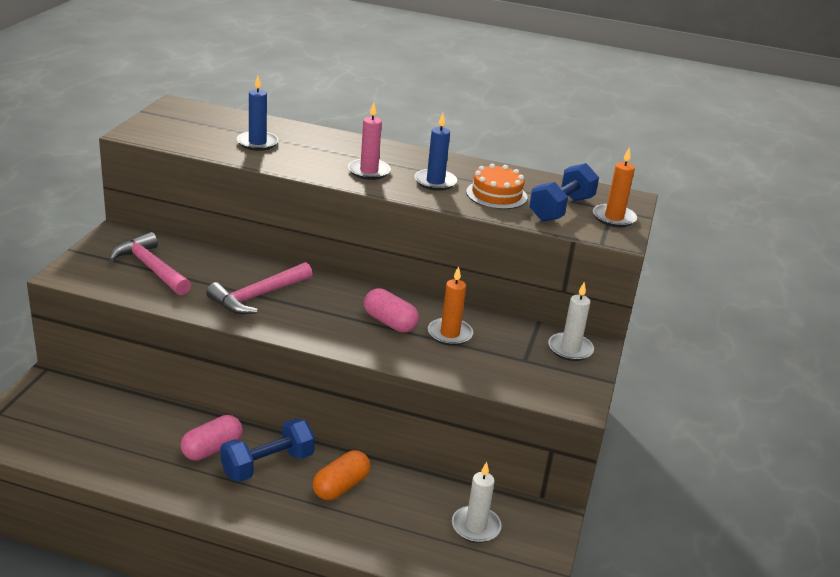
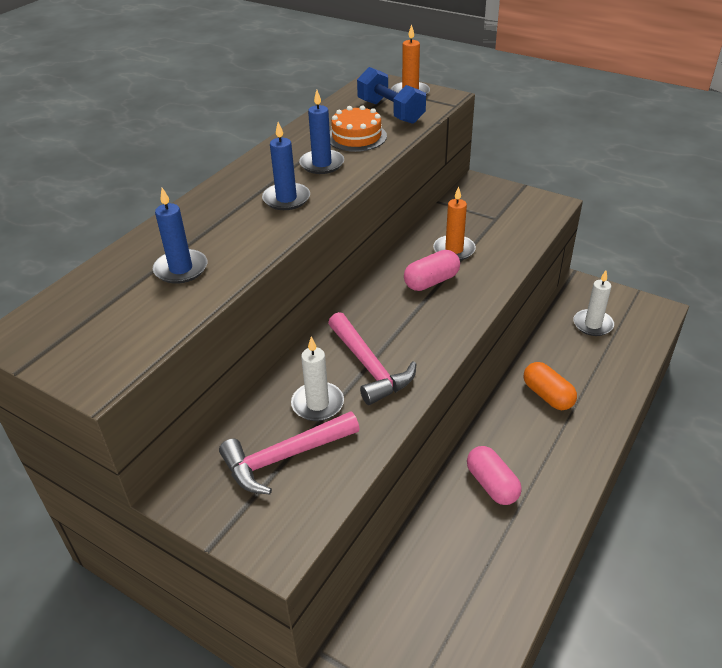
camera: 70 degrees left, 10 degrees up
(268, 465) = (517, 443): blue dumbbell -> none
(369, 171) = (286, 199): pink candle -> blue candle
(570, 349) = (481, 194): white candle -> white candle (317, 404)

